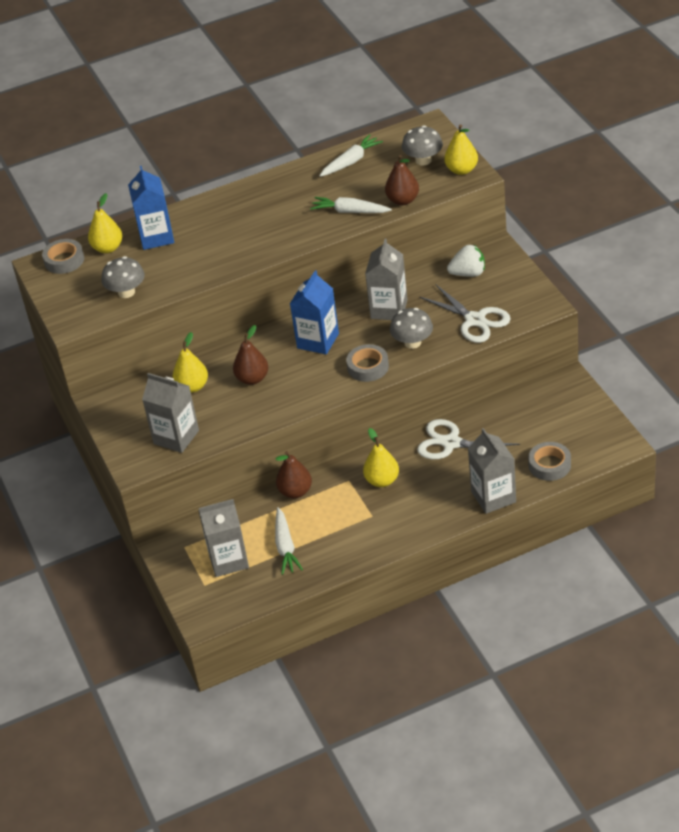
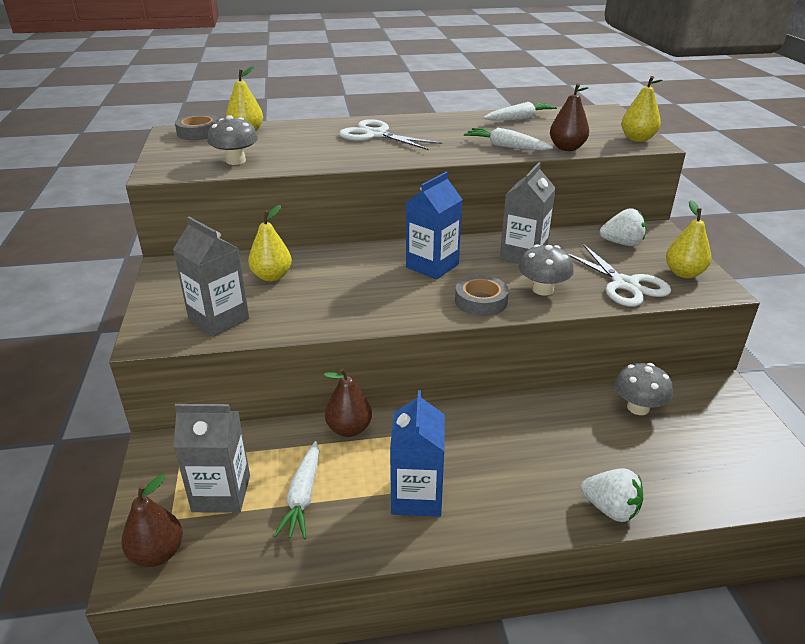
camera: 10 degrees right, 10 degrees down
(156, 237) = (298, 133): blue carton -> blue carton (417, 496)
(252, 379) = (341, 283): brown pear -> brown pear (157, 553)
(382, 480) = (462, 444): yellow pear -> yellow pear (683, 273)
(423, 160) = (596, 128): grey mushroom -> grey mushroom (638, 407)
(451, 443) = (563, 422): white scissors -> white scissors (376, 135)
(493, 497) = (610, 509): grey carton -> white strawberry
(549, 465) = (697, 485): grey tape -> none

